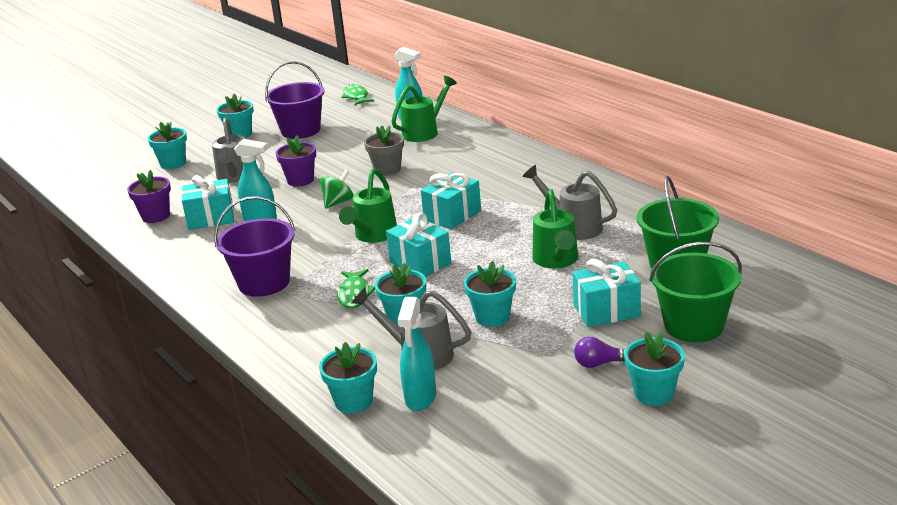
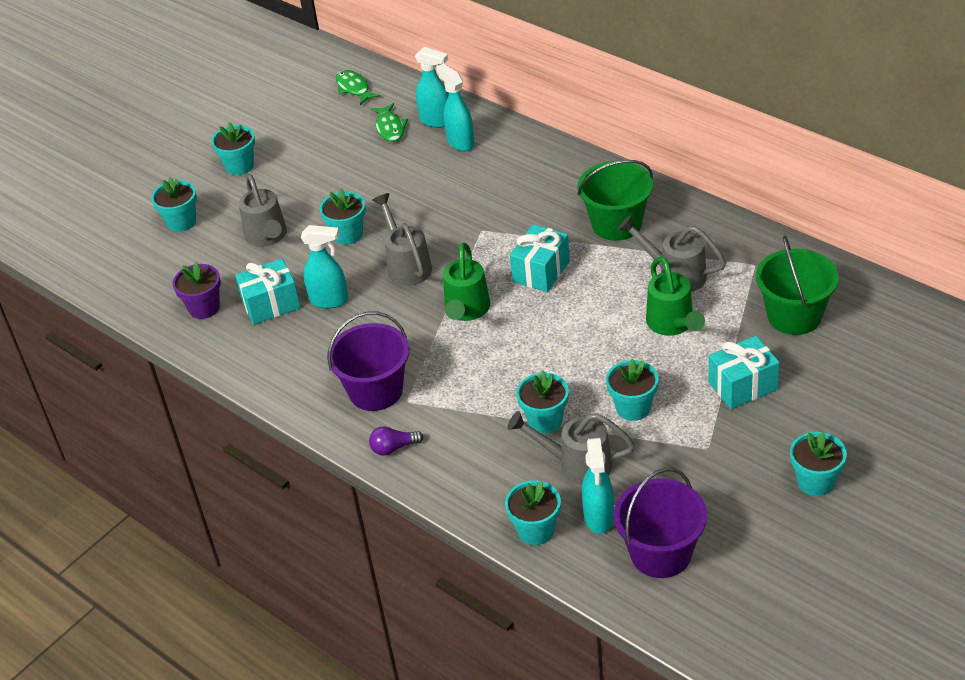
camera: 10 degrees left, 15 degrees up
(300, 130) = (311, 153): purple bucket -> purple bucket (661, 553)
(300, 180) = (347, 234): purple flower pot -> turquoise flower pot
(338, 203) = (406, 265): green spinning top -> grey watering can
(354, 294) = (480, 395): green fish -> green fish (390, 128)
(387, 170) = (441, 208): grey flower pot -> none
(420, 263) = (532, 344): turquoise gift -> none
(424, 132) = (460, 142): green watering can -> turquoise spray bottle
(599, 363) = (755, 453): purple light bulb -> purple light bulb (393, 448)
(693, 325) = (831, 394): green bucket -> green bucket (616, 224)

